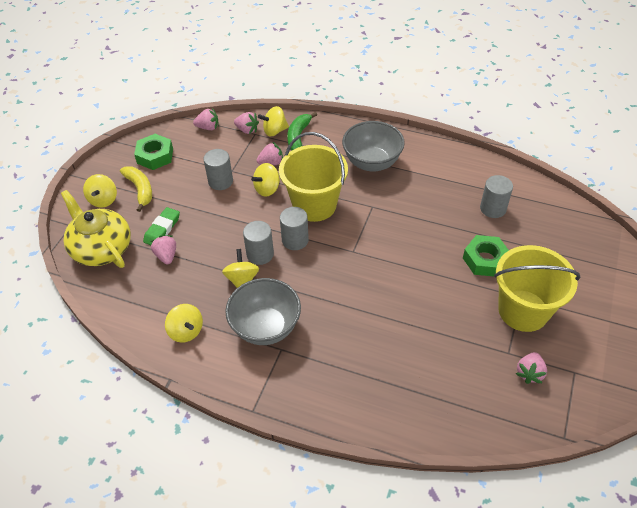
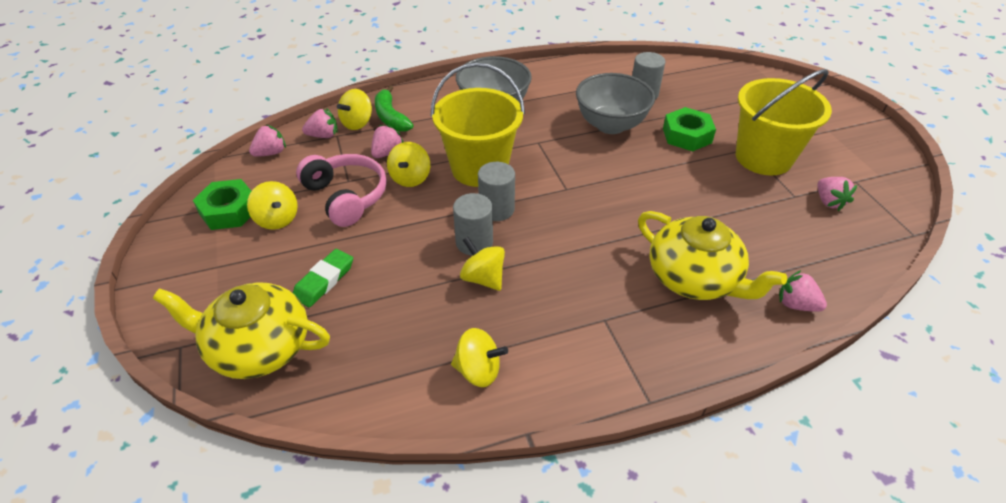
camera: 40 degrees left, 5 degrees down
(103, 200) = (202, 291): yellow spinning top -> yellow spinning top (277, 219)
(140, 190) = (246, 255): yellow banana -> none
(162, 229) = (324, 281): green eraser -> green eraser turned 45 degrees clockwise
(166, 256) = (361, 305): pink strawberry -> pink strawberry (796, 304)
(220, 181) = (346, 197): grey cylinder -> pink headphones
(266, 327) = (564, 309): grey bowl -> grey bowl (610, 125)
(364, 361) = (694, 278): none -> yellow teapot

